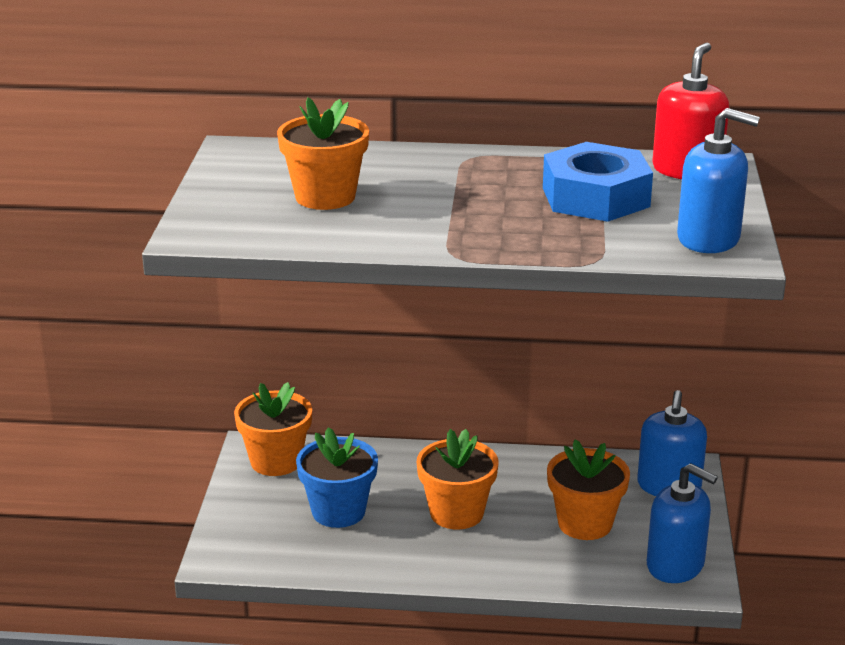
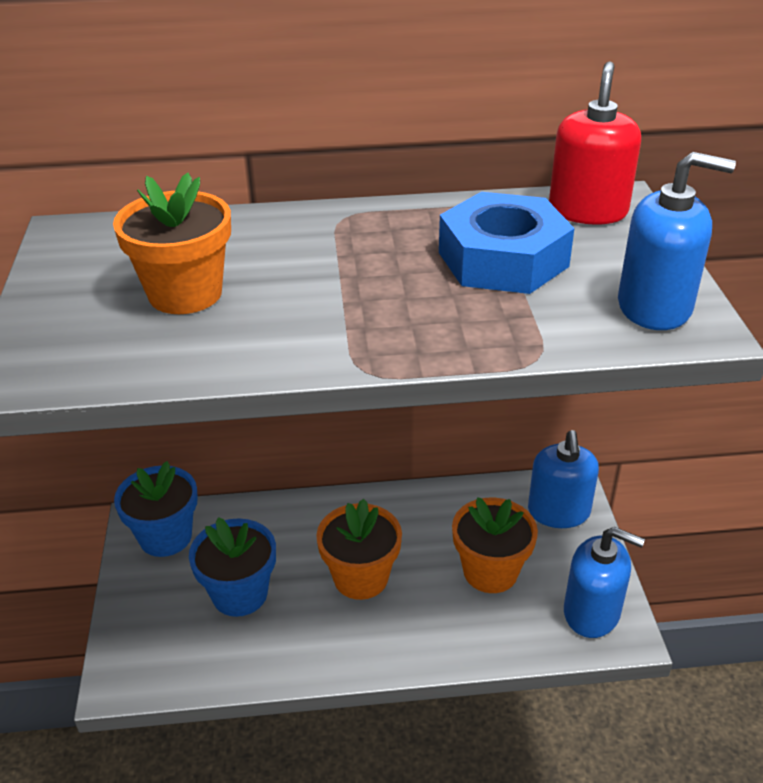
camera: 10 degrees left, 10 degrees up
(276, 461) = (165, 537): orange flower pot -> blue flower pot

